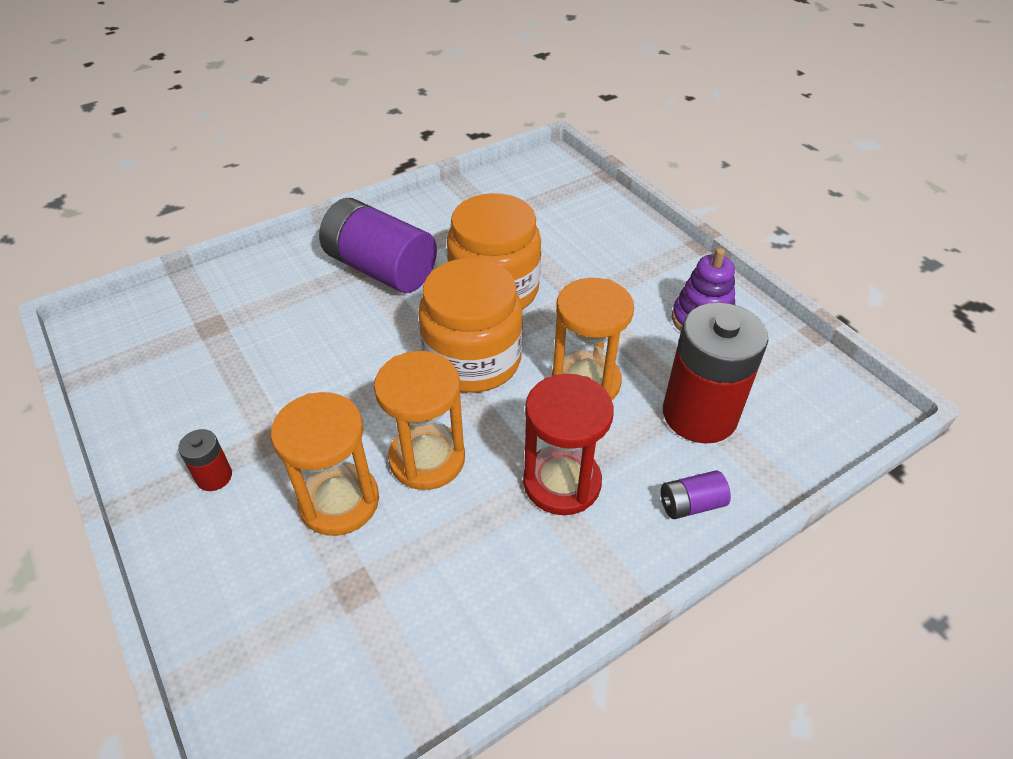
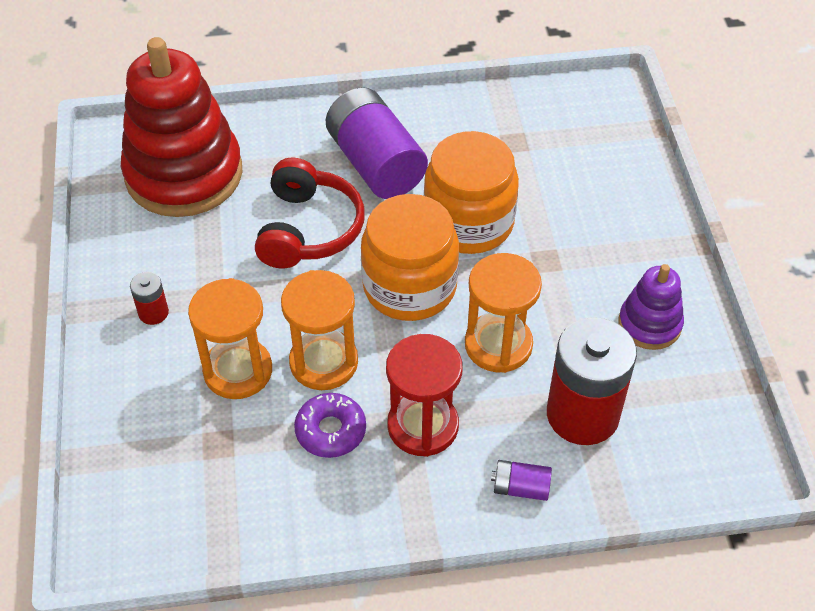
camera: 25 degrees right, 5 degrees up
(189, 333) = (184, 174): none -> red stacking toy
(345, 342) = (308, 229): none -> red headphones
(472, 524) = (330, 431): none -> purple donut

